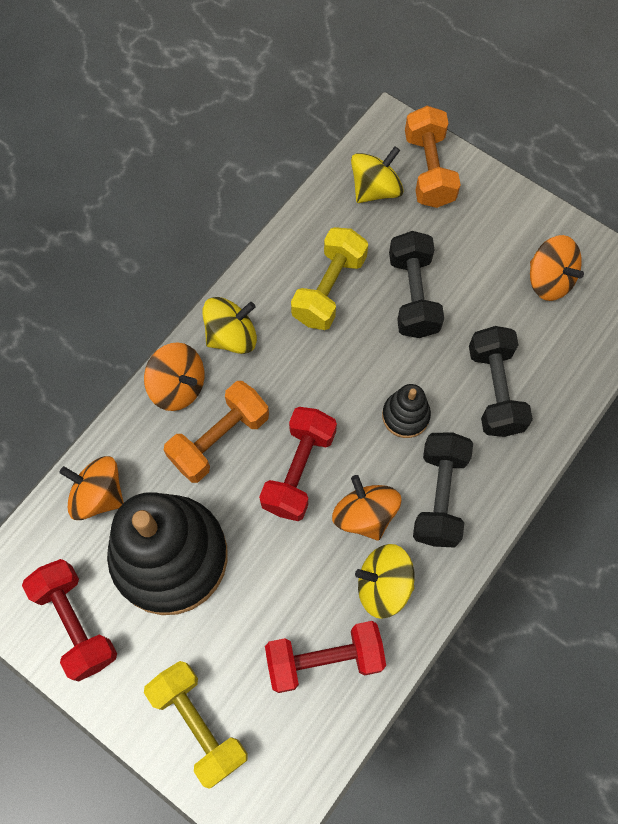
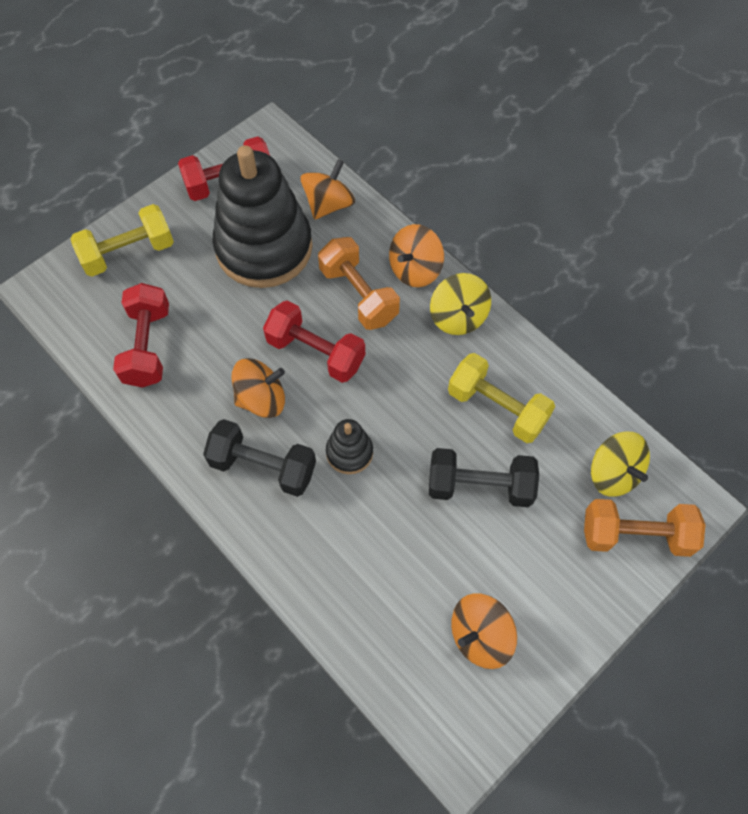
camera: 100 degrees right, 5 degrees down
(383, 585) = (194, 402): yellow spinning top -> none
(494, 390) = (359, 543): black dumbbell -> none

